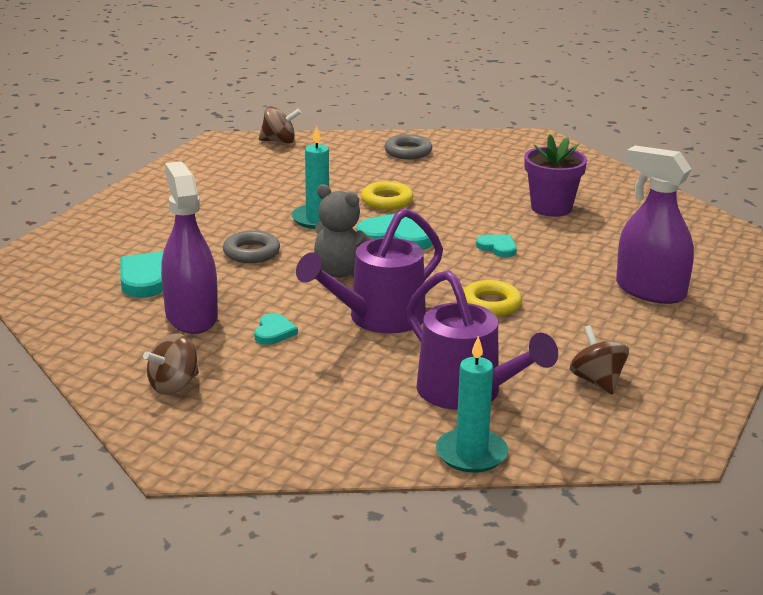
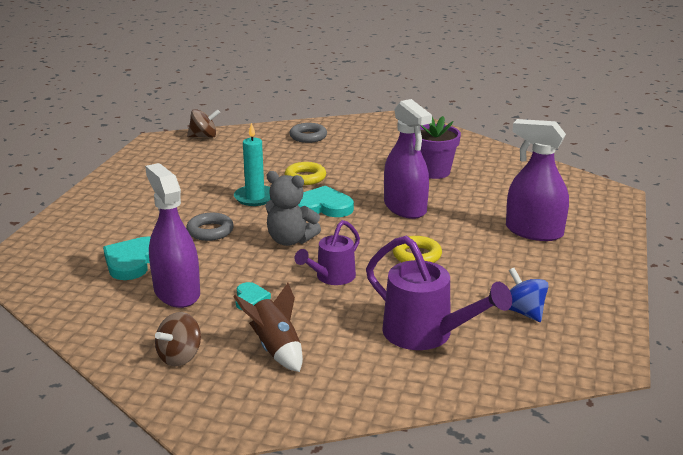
camera: 10 degrees left, 0 degrees up
(285, 389) = (275, 349): none -> brown rocket
(377, 319) = (331, 277): purple watering can -> purple watering can, size x0.63
(471, 454) = (449, 388): turquoise candle -> none
(498, 248) = (405, 208): turquoise heart -> purple spray bottle
(597, 381) = (523, 312): brown spinning top -> blue spinning top

